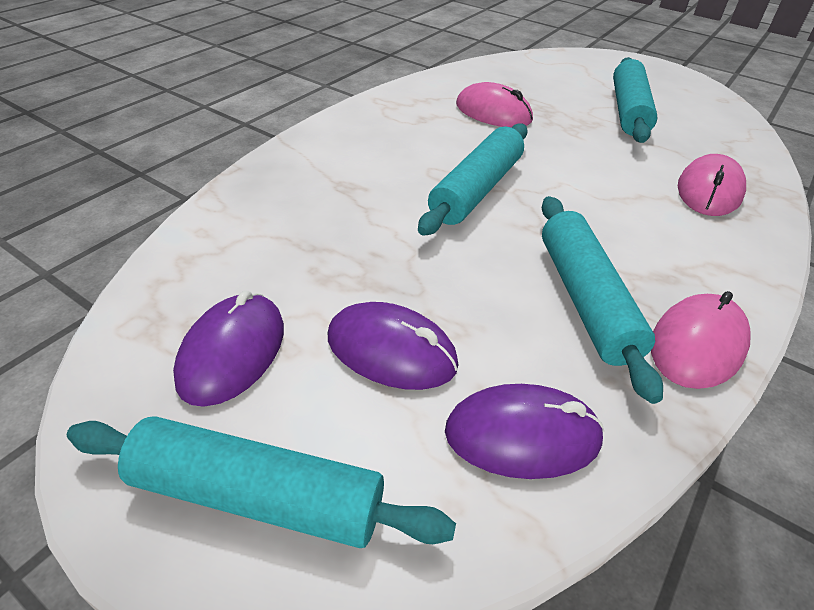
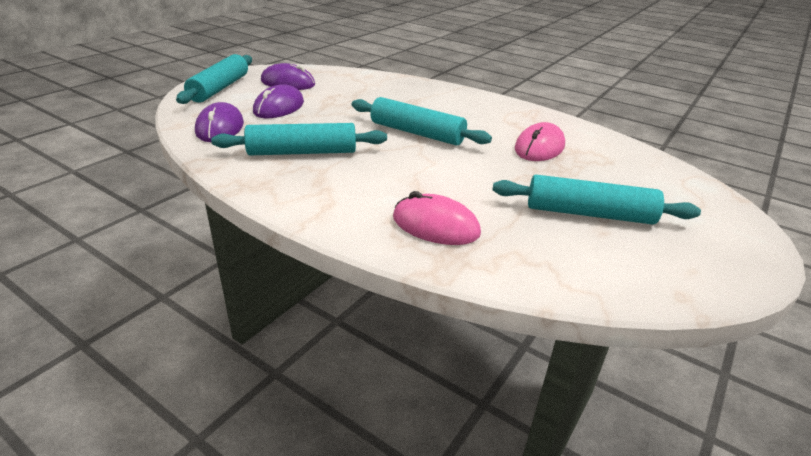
camera: 90 degrees right, 10 degrees down
(697, 344) = (255, 178): pink mouse -> none

